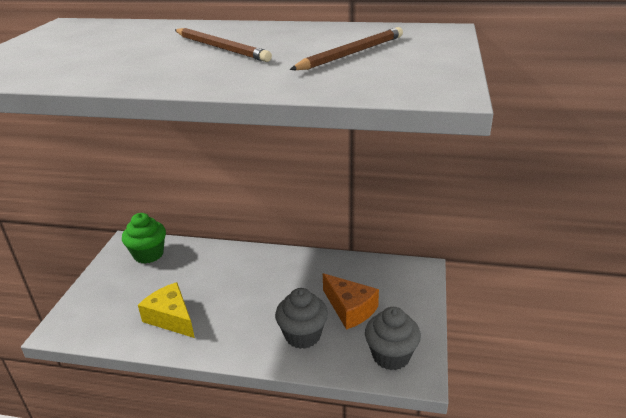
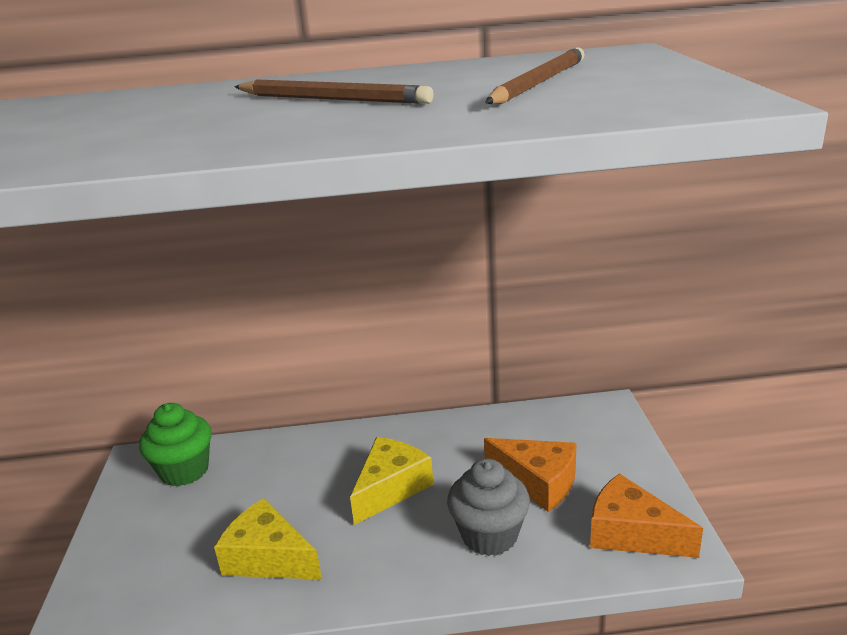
camera: 15 degrees left, 5 degrees down
(259, 292) = (390, 488): none -> yellow cheese
(391, 356) = (631, 533): grey cupcake -> orange cheese

